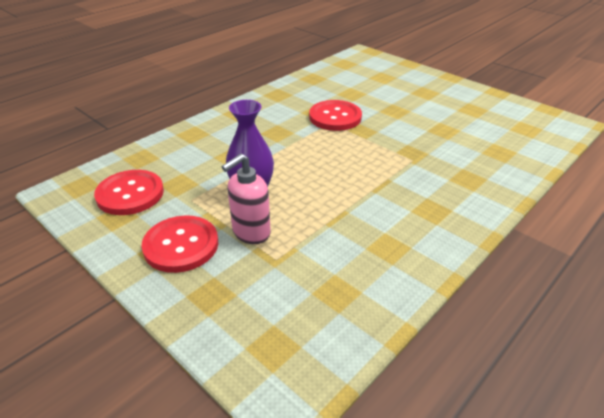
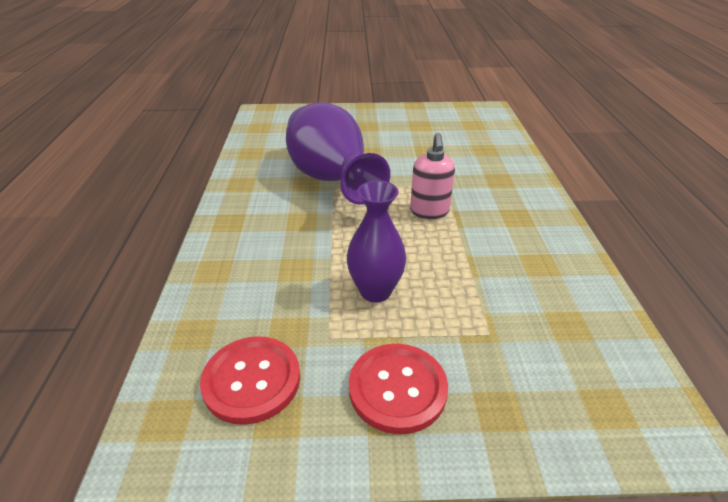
camera: 45 degrees left, 0 degrees up
(251, 233) = (434, 327): pink soap dispenser -> pink soap dispenser (429, 211)
(335, 117) = (330, 180): red button -> purple vase

